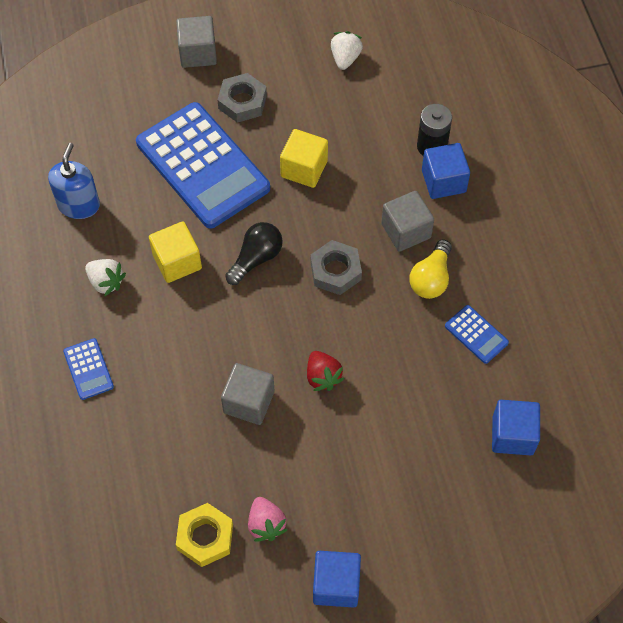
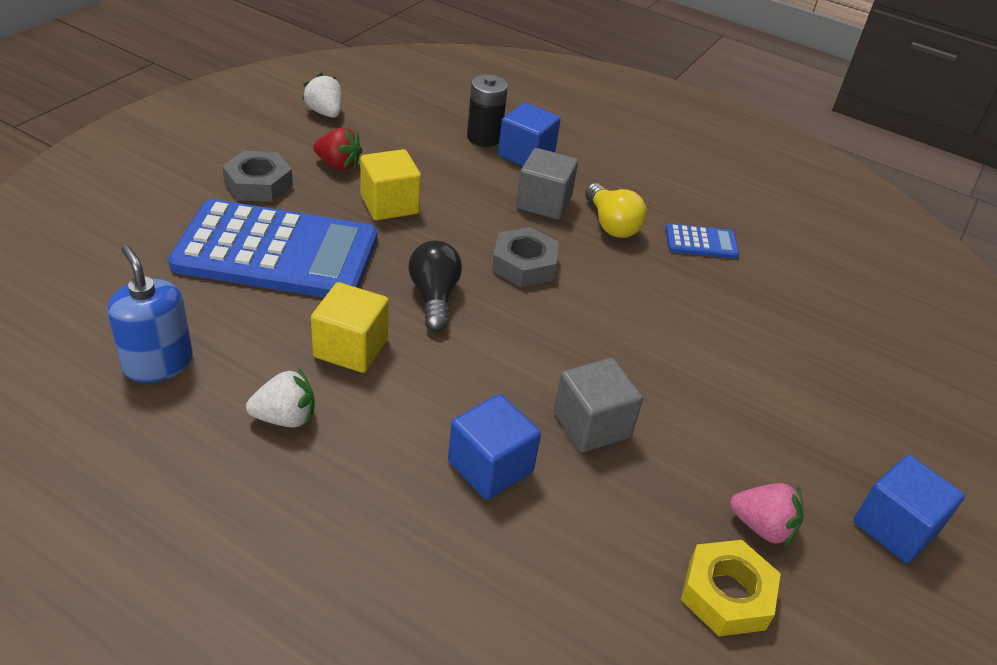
camera: 50 degrees left, 20 degrees down
(88, 369) = (370, 523): blue calculator -> none
(198, 53) = (159, 168): grey cube -> none
(322, 377) = (628, 354): red strawberry -> red strawberry (338, 165)
(512, 435) = (830, 295): blue cube -> blue cube (490, 467)

